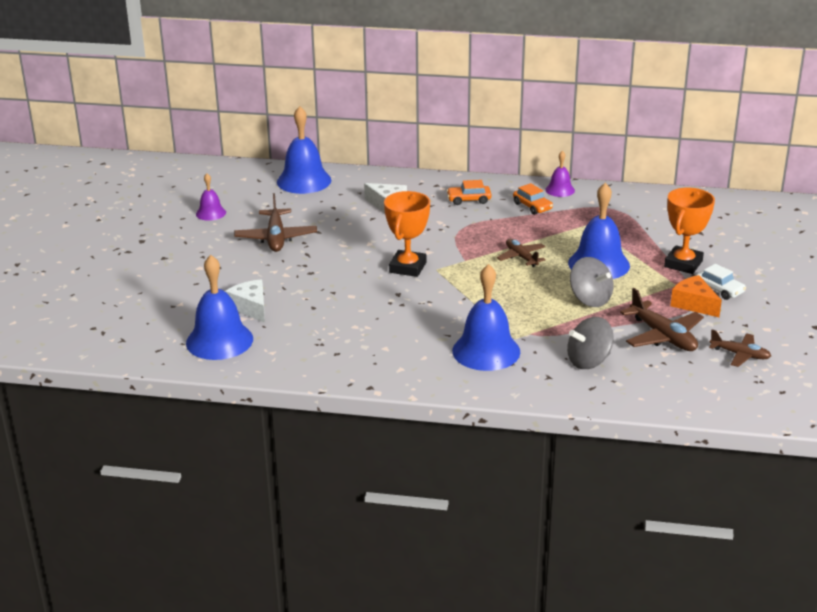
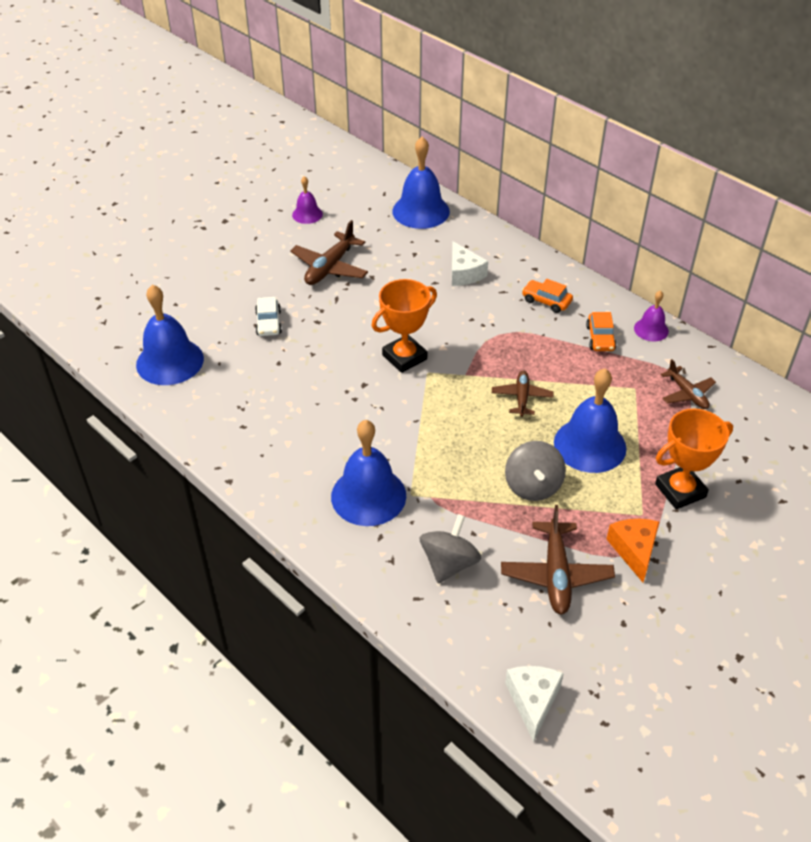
camera: 35 degrees right, 15 degrees up
(250, 308) = (229, 337): white cheese -> white cheese (533, 701)
(589, 361) = (449, 563): grey spinning top -> grey spinning top turned 105 degrees clockwise
(719, 289) = (683, 546): white car -> white car (268, 323)
(740, 354) = (612, 646): brown plane -> brown plane (687, 394)

